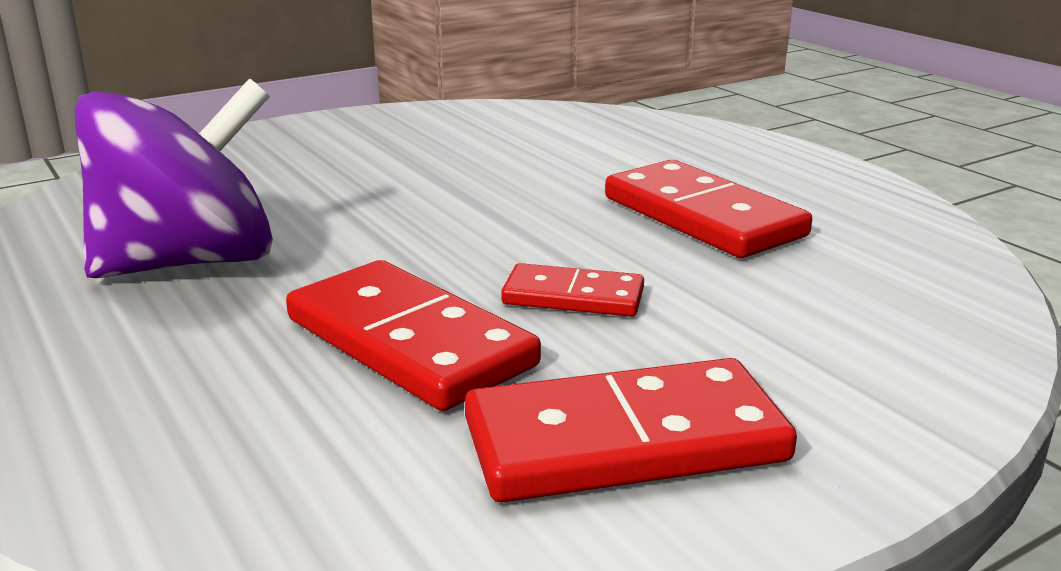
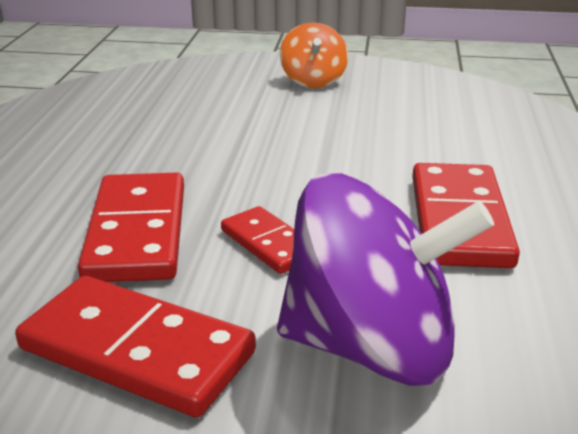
camera: 40 degrees right, 5 degrees up
(189, 262) = (117, 138): purple spinning top -> purple spinning top (372, 347)
(337, 142) = (313, 81): none -> orange spinning top

